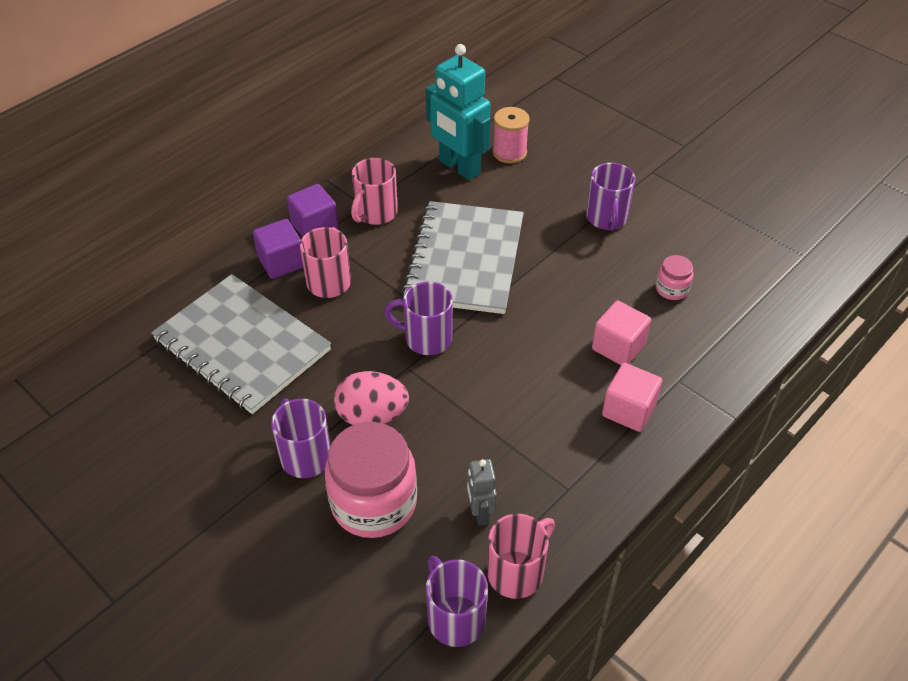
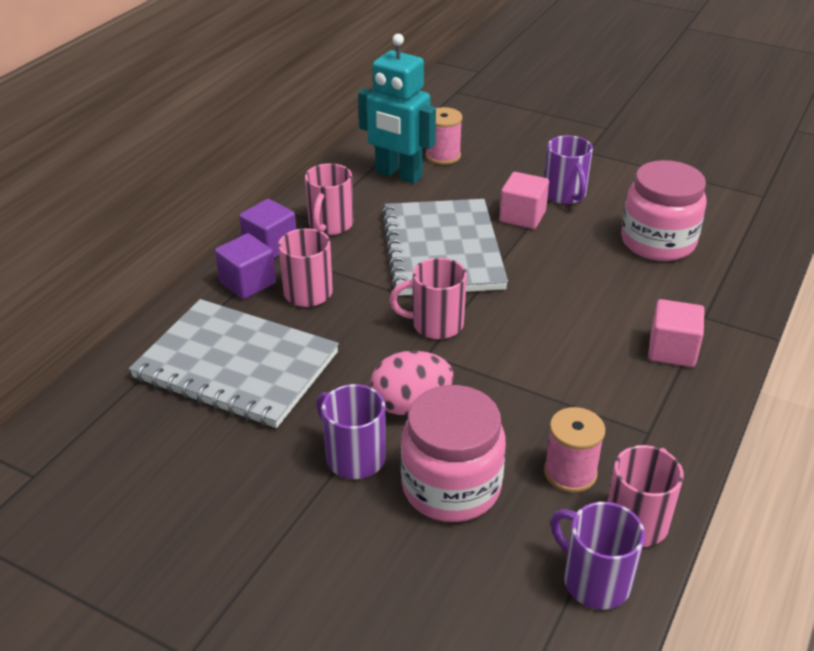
camera: 15 degrees left, 10 degrees down
(426, 338) = (435, 324): purple mug -> pink mug
(480, 513) = (570, 473): grey robot -> pink spool
(618, 347) = (633, 298): pink cube -> pink cube (522, 216)
(672, 289) = (658, 242): pink jar -> pink jar, size x2.16

